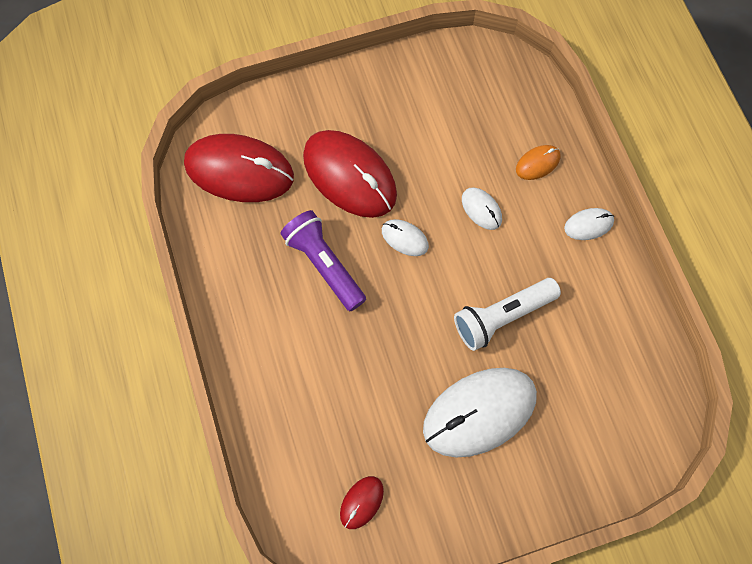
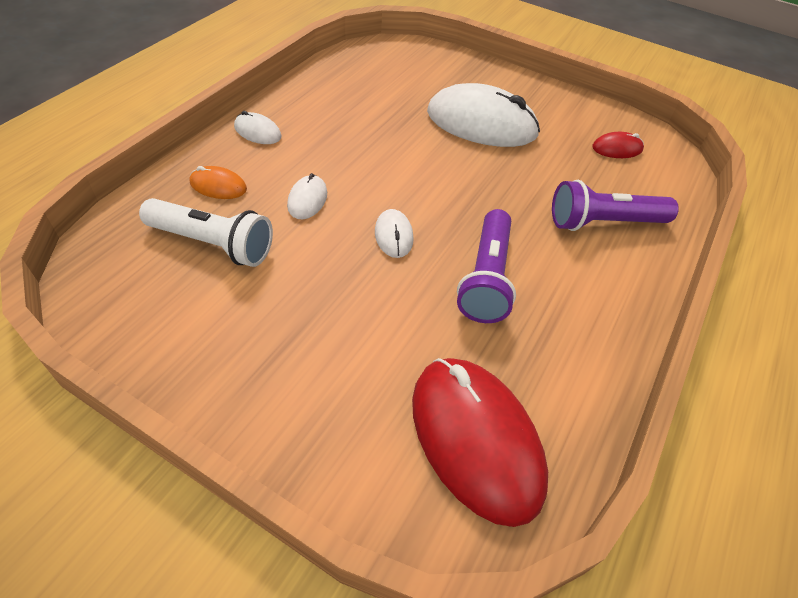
camera: 135 degrees left, 20 degrees down
(301, 394) = (604, 222): none -> purple flashlight
(349, 175) = (370, 320): red mouse -> none
(502, 316) = (395, 143): white flashlight -> white flashlight (212, 244)

